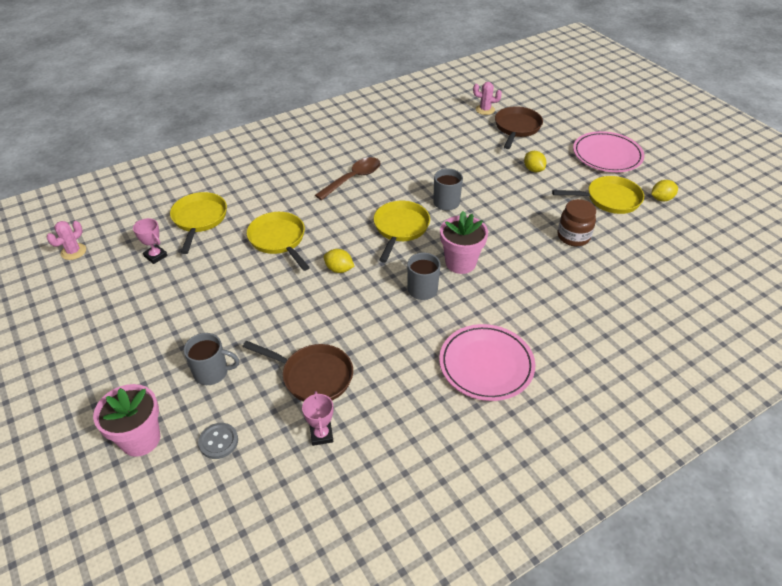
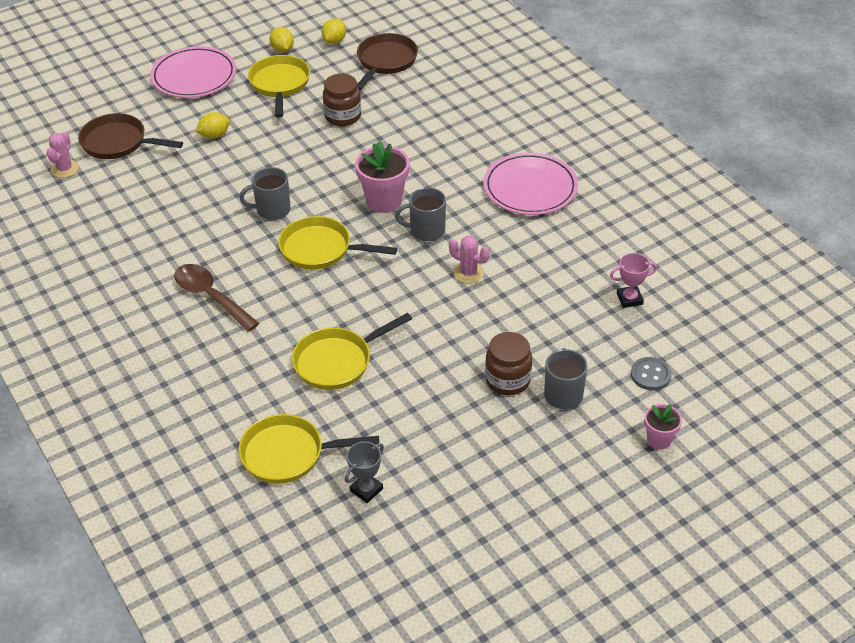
camera: 90 degrees left, 0 degrees up
(73, 251) = (354, 595): pink cactus -> pink cactus (468, 273)
(140, 439) = (659, 439): pink flower pot -> pink flower pot, size x0.58
(155, 256) = (366, 490): pink trophy -> grey trophy
(237, 336) = (508, 380): none -> brown jar
(313, 376) = (559, 310): brown pan -> brown pan (385, 62)
(339, 269) = (394, 300): yellow lemon -> yellow lemon (334, 41)

